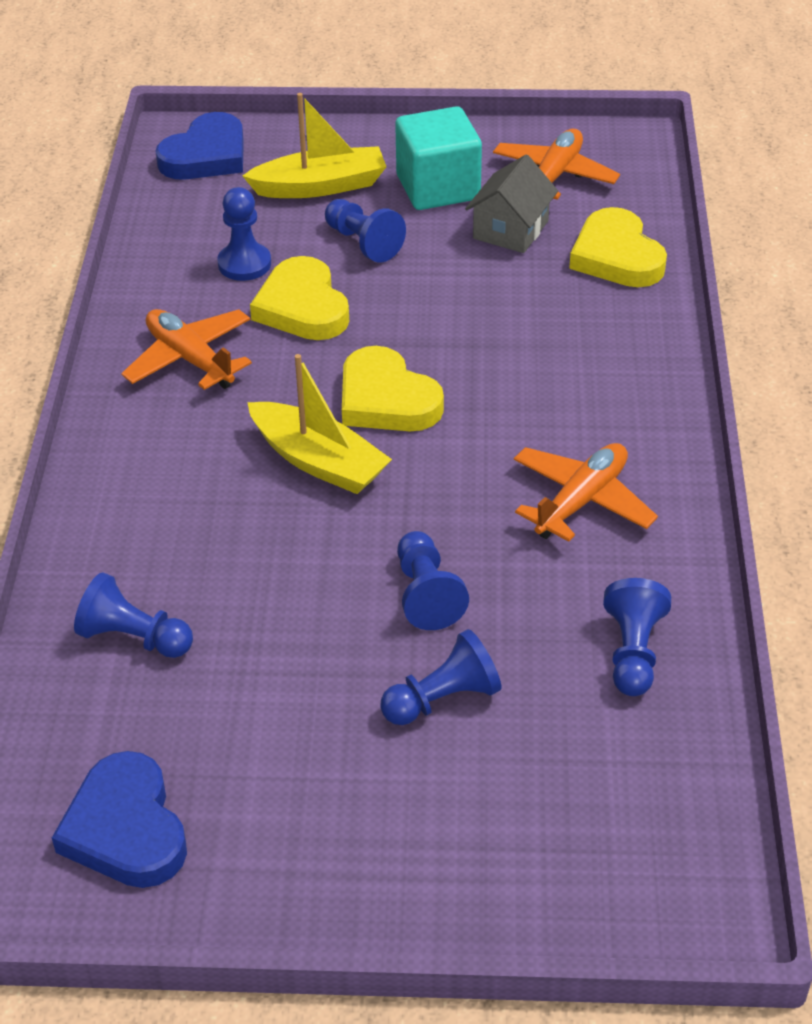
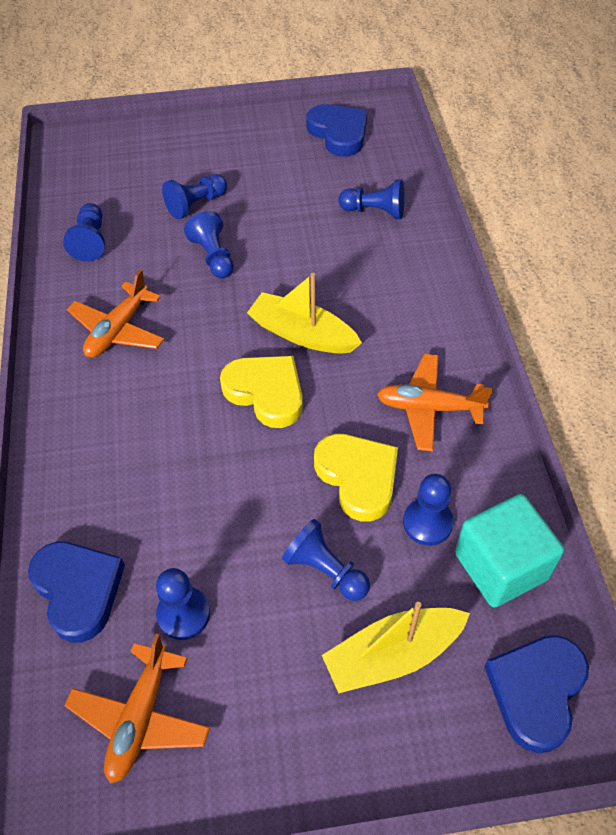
camera: 170 degrees right, 10 degrees up
(190, 359) = (429, 408): orange plane -> orange plane turned 150 degrees clockwise
(438, 188) = (266, 674): turquoise cube -> turquoise cube (500, 566)
(510, 230) = (183, 614): grey house -> blue pawn
(616, 256) = (78, 590): yellow heart -> blue heart

